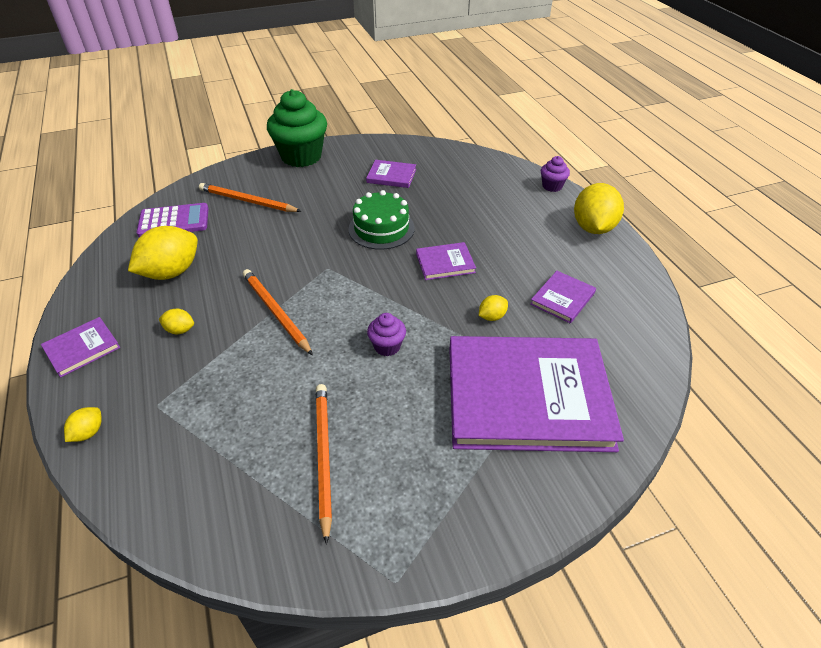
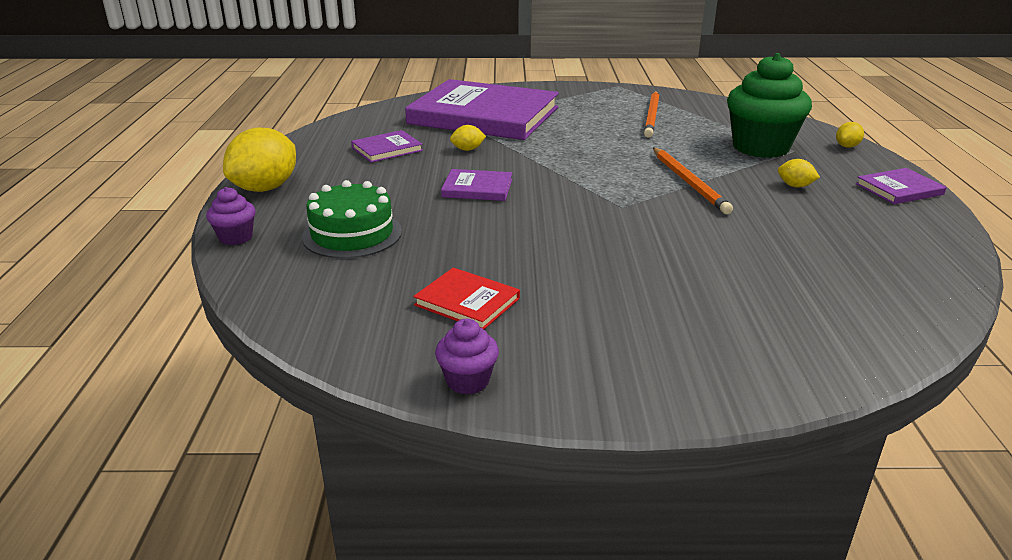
camera: 160 degrees left, 15 degrees down
(171, 272) = (834, 234): yellow lemon -> none
(174, 221) = (869, 298): purple calculator -> none
(247, 201) = (743, 307): orange pencil -> none
(301, 156) = (632, 383): green cupcake -> green cupcake (760, 147)
(381, 228) = (532, 232): green cake -> green cake (352, 234)
(387, 346) = (580, 149): purple cupcake -> purple cupcake (468, 381)
(391, 176) = (467, 302): purple book -> red book

